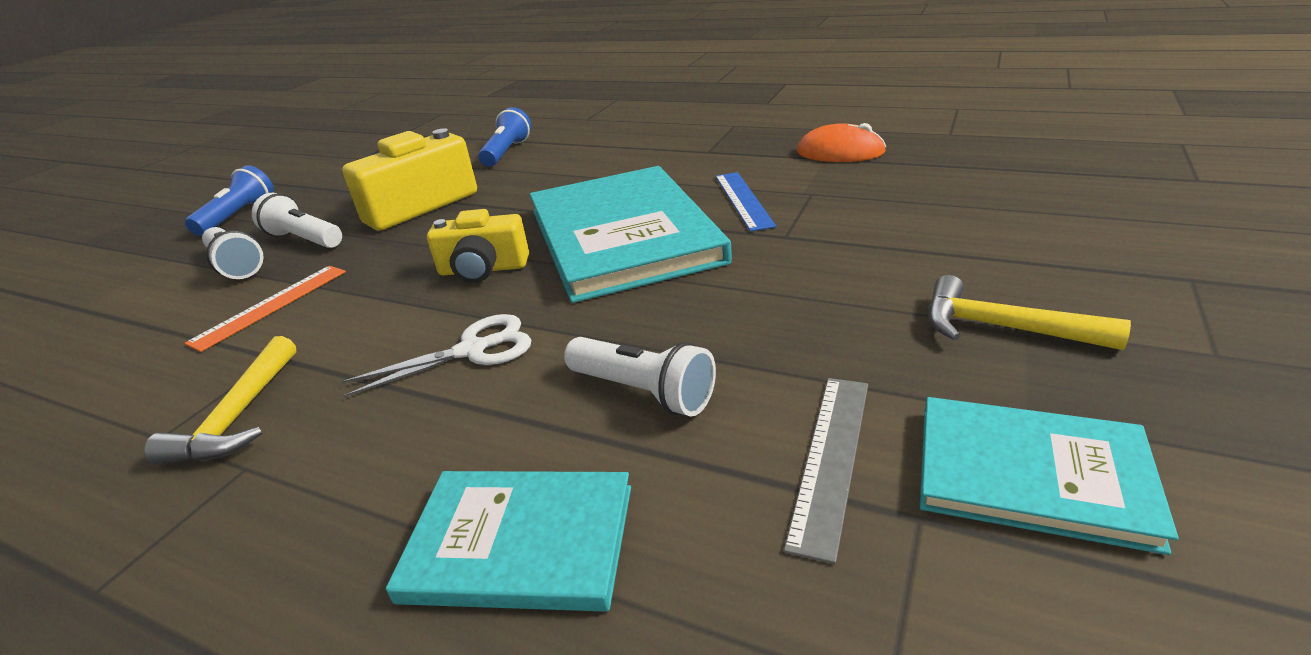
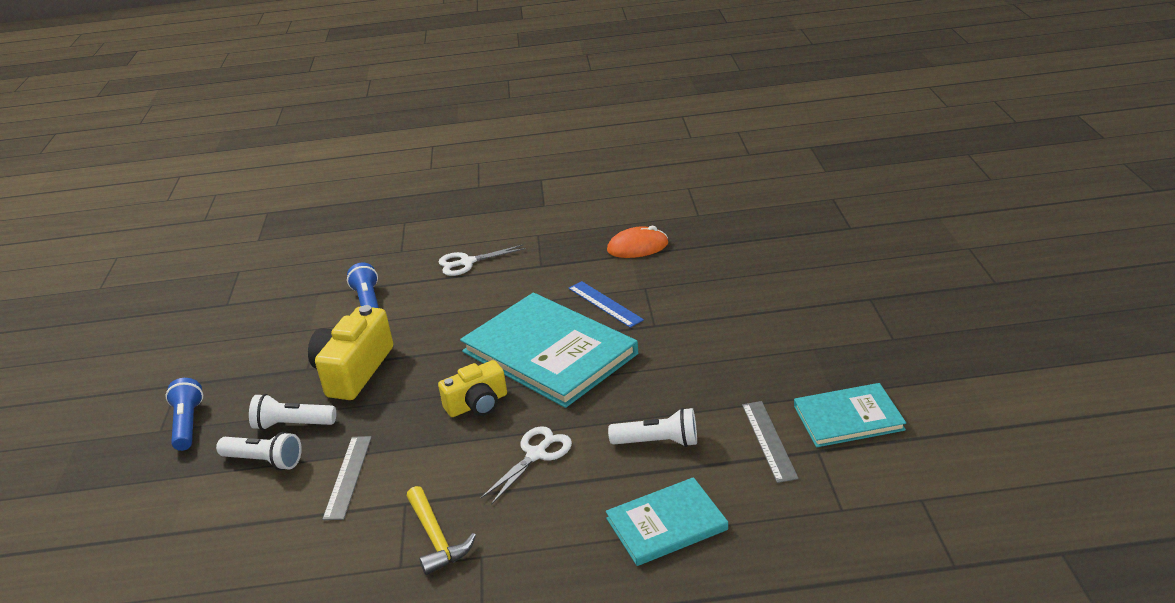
camera: 30 degrees left, 0 degrees up
(271, 306) = (348, 477): orange ruler -> grey ruler
(635, 137) = (467, 262): none -> white scissors
(1003, 328) = (803, 352): yellow hammer -> none

